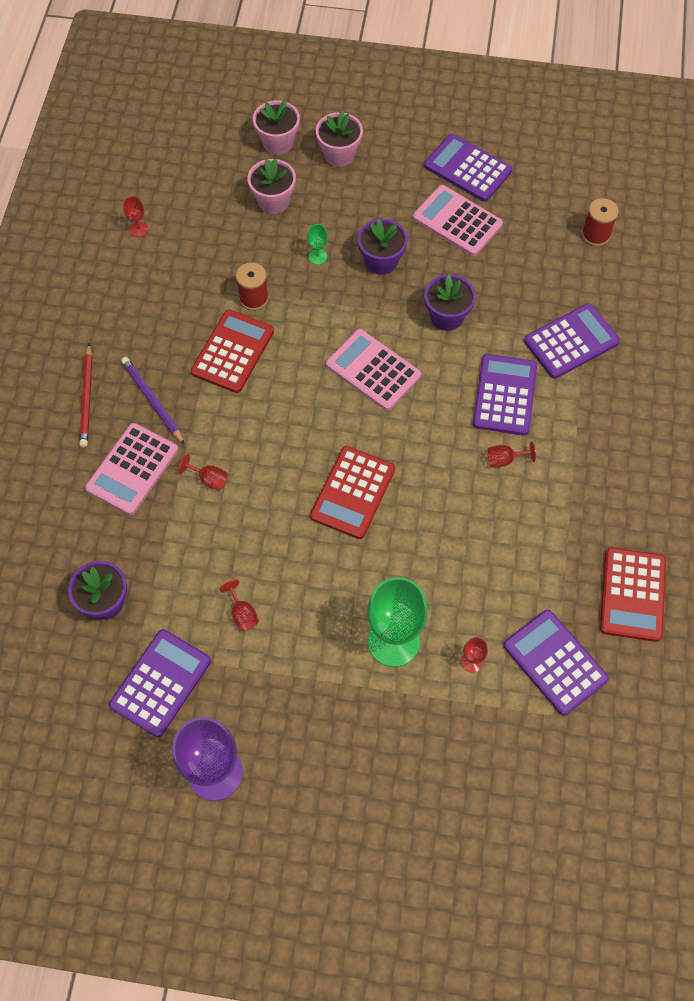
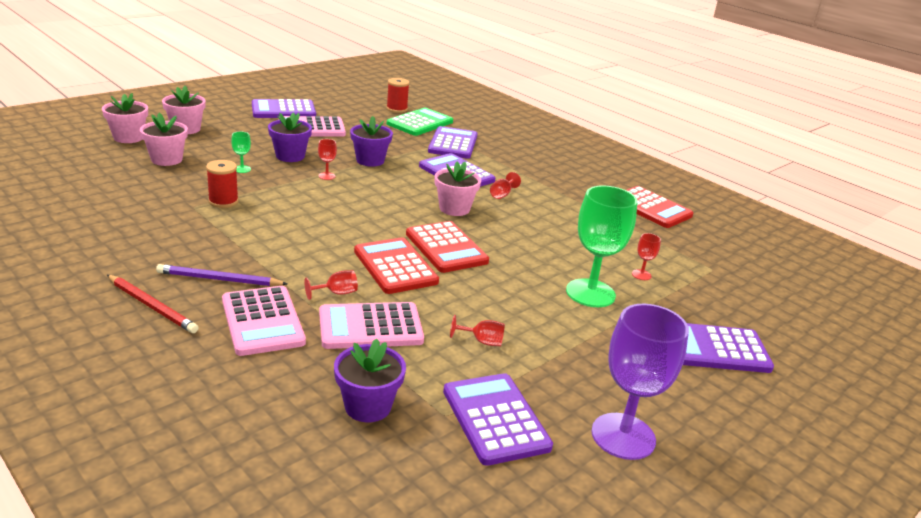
camera: 55 degrees left, 35 degrees down
(139, 229) = (63, 207): red goblet -> red goblet (327, 176)
(233, 352) = (248, 229): red calculator -> red calculator (395, 266)
(373, 370) = (364, 196): pink calculator -> pink calculator (370, 327)
(430, 447) = (454, 209): none -> pink flower pot
(555, 662) = (673, 250): purple calculator -> purple calculator (716, 349)
(586, 279) = (420, 123): none -> green calculator

